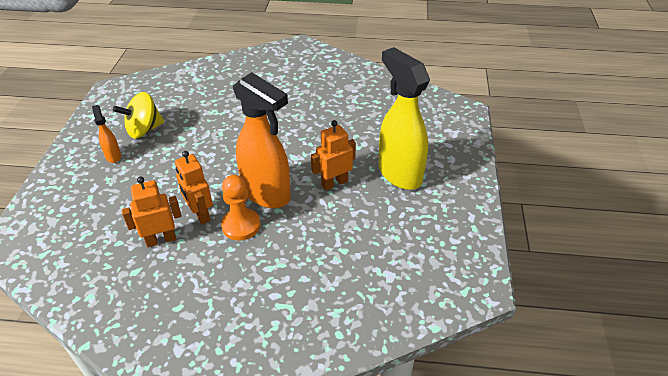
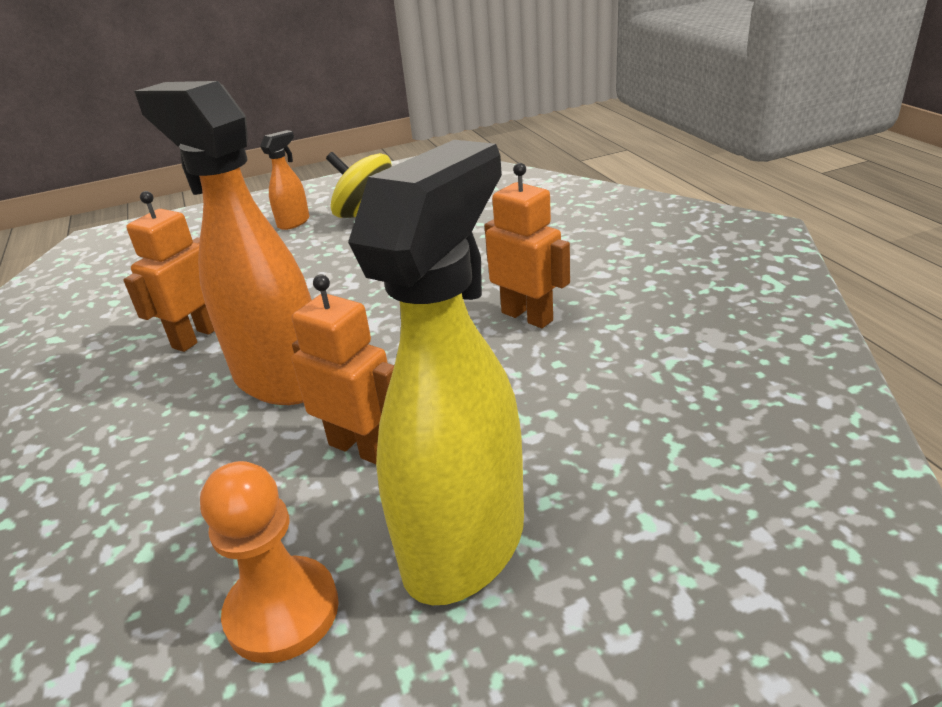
camera: 65 degrees right, 10 degrees down
(161, 240) = (126, 329): orange robot -> orange robot (527, 316)
(241, 225) = (182, 386): orange pawn -> orange pawn (282, 611)
(267, 194) = (279, 378): orange spray bottle -> orange spray bottle turned 120 degrees clockwise

